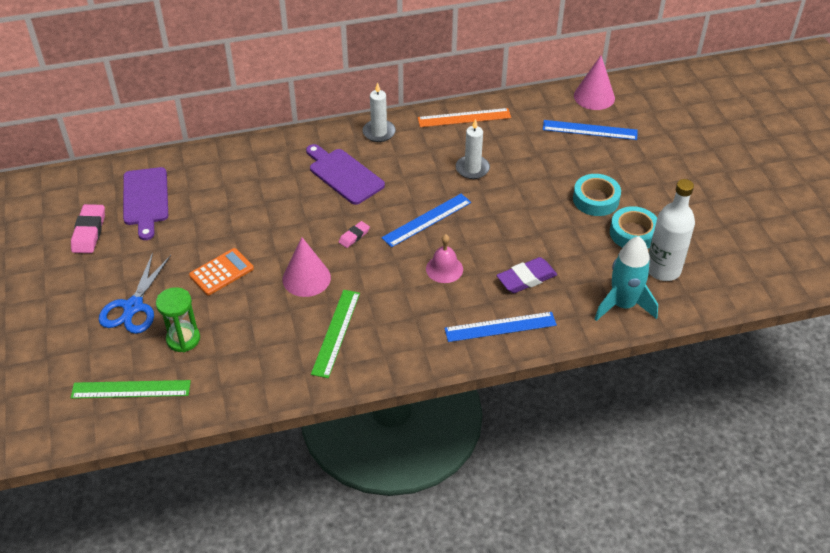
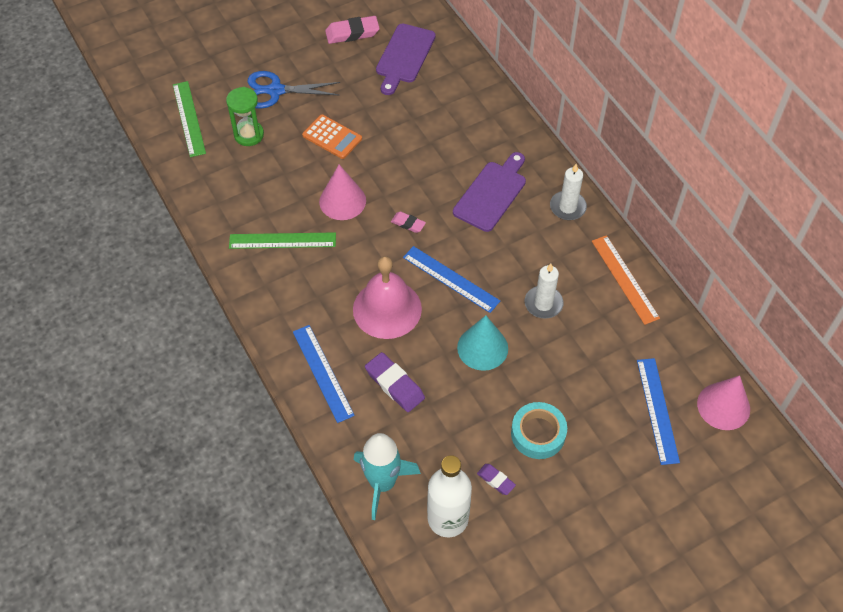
camera: 75 degrees right, 10 degrees up
(145, 200) = (404, 56): purple cutting board -> purple cutting board turned 45 degrees counterclockwise
(444, 269) = (387, 309): pink bell -> pink bell, size x1.77
(505, 215) = (482, 348): none -> turquoise cone
(633, 233) = (496, 480): turquoise tape -> purple eraser

